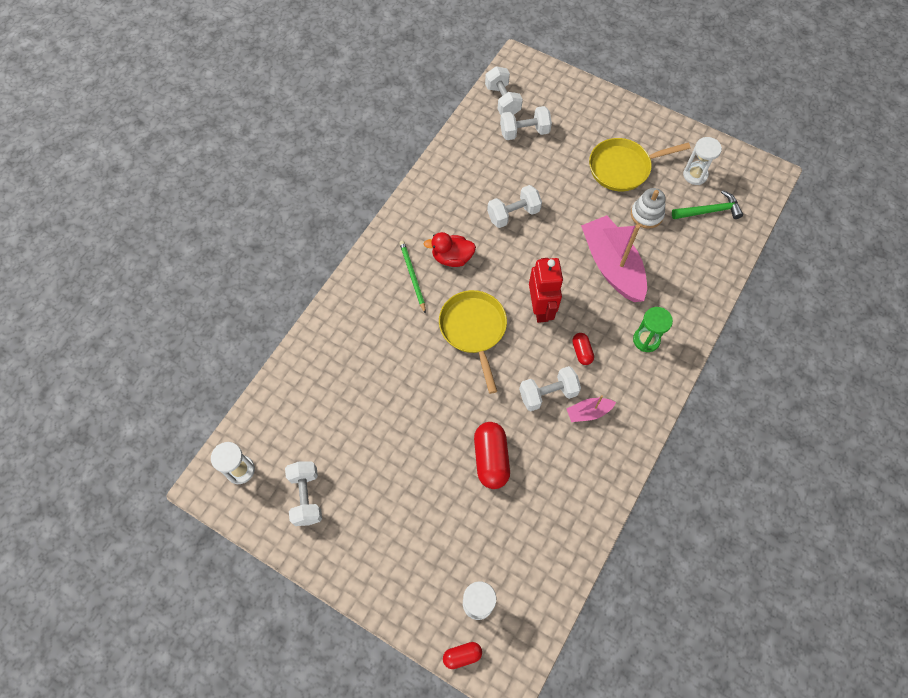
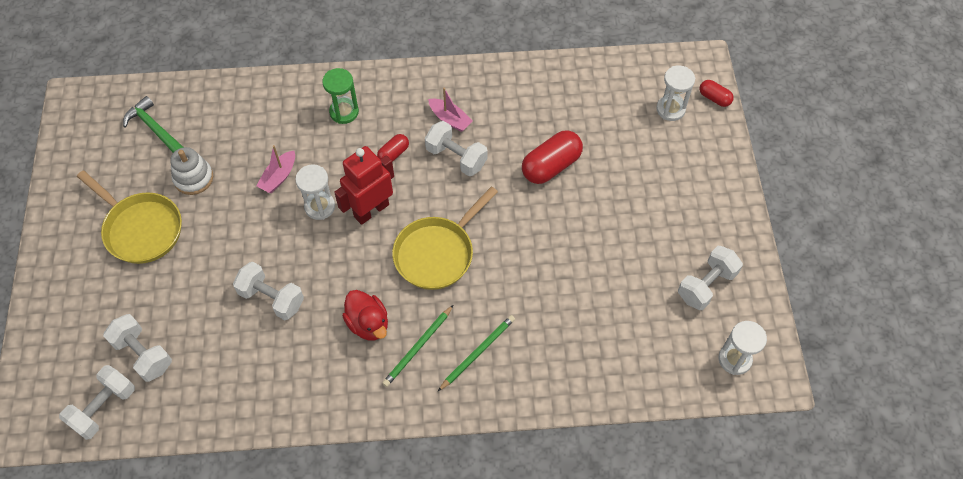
camera: 125 degrees left, 5 degrees down
(380, 308) = (478, 352): none -> green pencil
(612, 266) = (279, 177): pink boat -> pink boat, size x0.46
(695, 175) = (112, 161): white hourglass -> white hourglass (320, 206)

